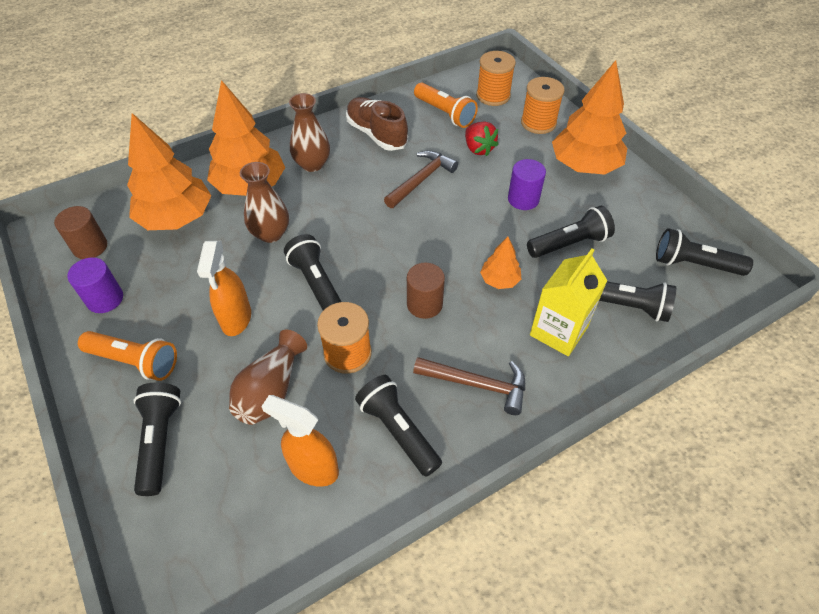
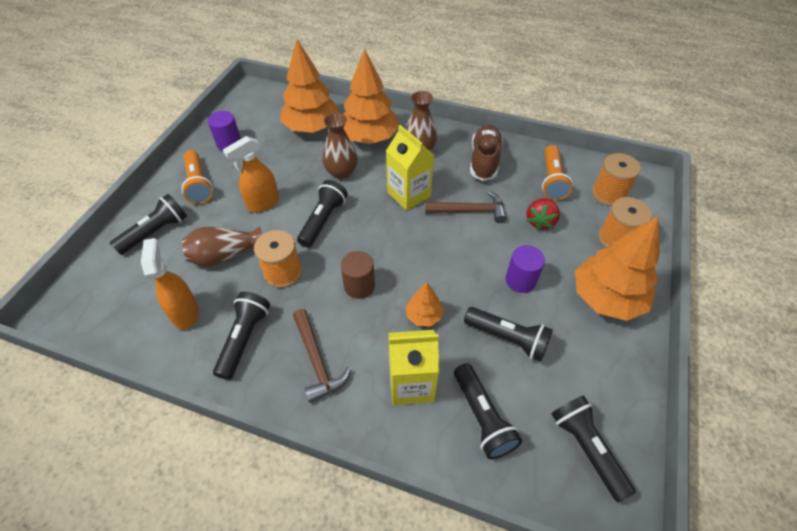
camera: 50 degrees right, 0 degrees up
(90, 247) = (258, 112): brown cylinder -> none
(357, 205) = (408, 194): none -> yellow carton

